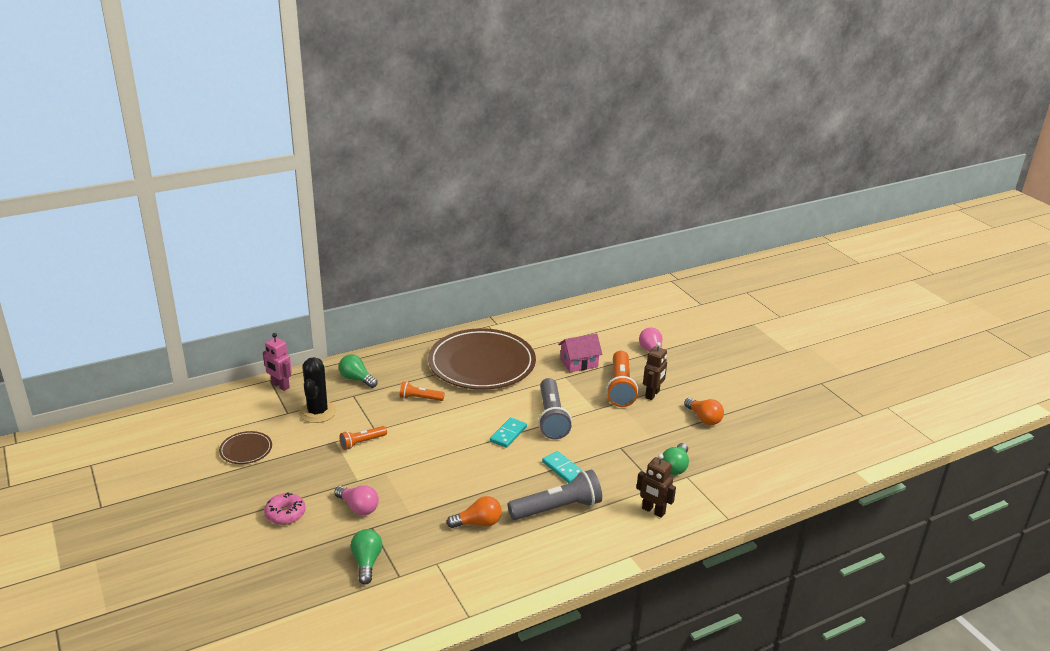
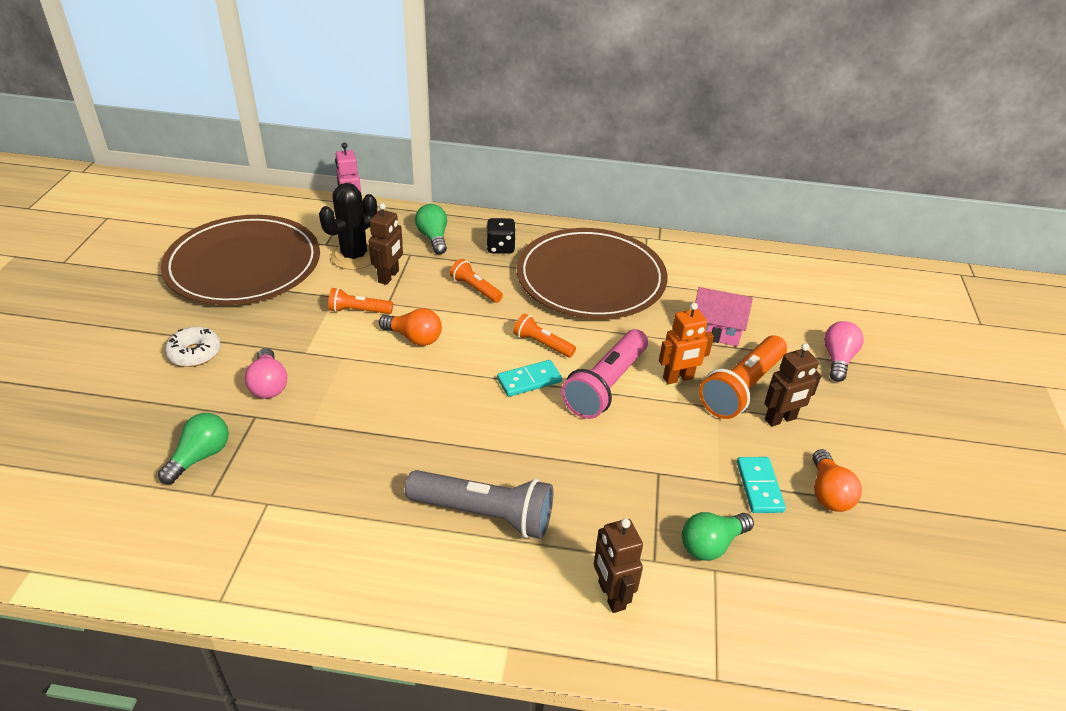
camera: 35 degrees right, 10 degrees up
(246, 450) = (243, 265): brown plate -> brown plate, size x2.38
(285, 514) = (195, 353): pink donut -> white donut
(356, 414) = (389, 277): none -> brown robot
(407, 367) = (500, 247): none -> black dice
(478, 523) = (369, 478): orange light bulb -> orange light bulb (414, 338)
(494, 412) = (542, 344): none -> orange flashlight
(551, 418) = (606, 385): grey flashlight -> pink flashlight
(563, 469) = (549, 462): turquoise domino -> turquoise domino (759, 487)
(584, 397) = (678, 378): none -> orange robot

